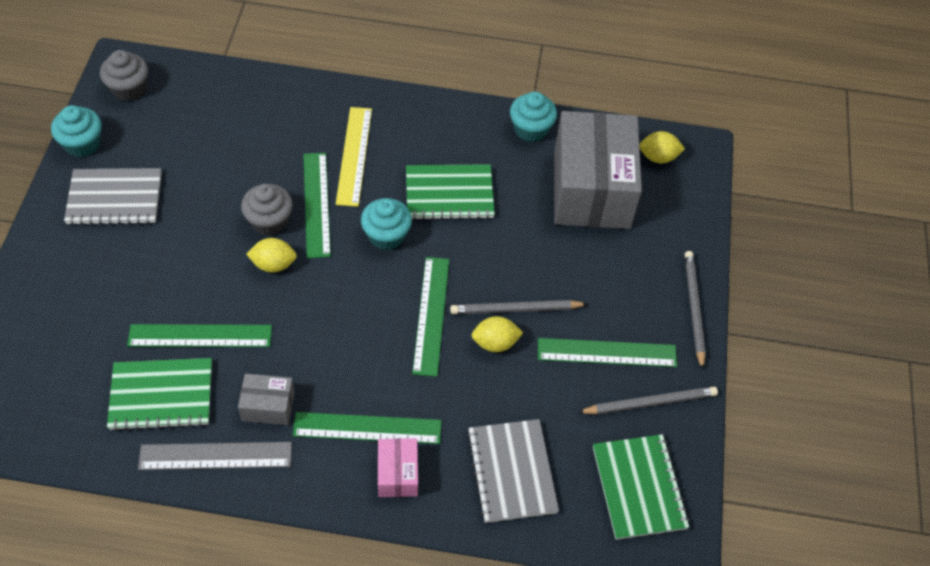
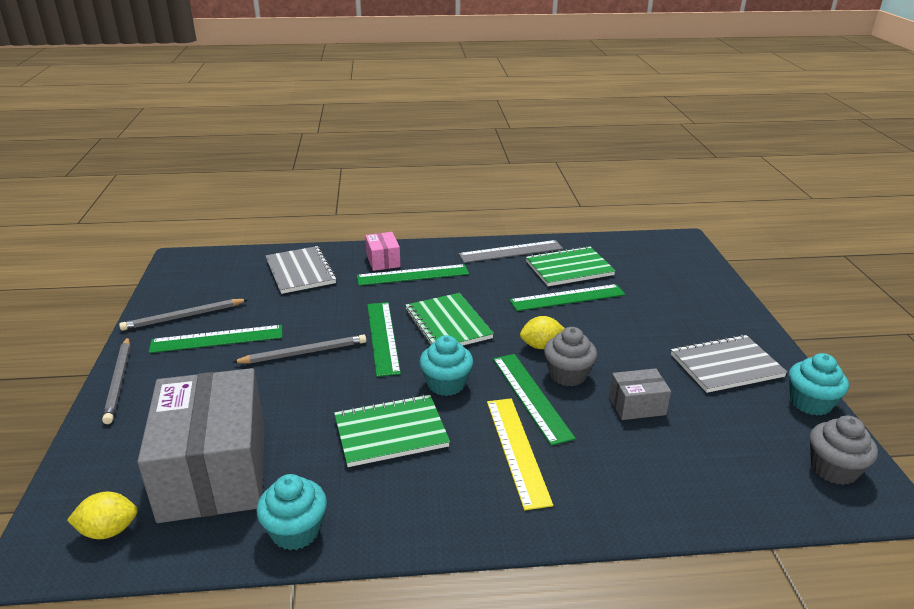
camera: 170 degrees right, 25 degrees down
(268, 406) = (490, 274): grey box -> grey box (637, 405)
(495, 343) = (321, 330): yellow lemon -> none
(638, 487) = (203, 277): green notebook -> green notebook (448, 324)

